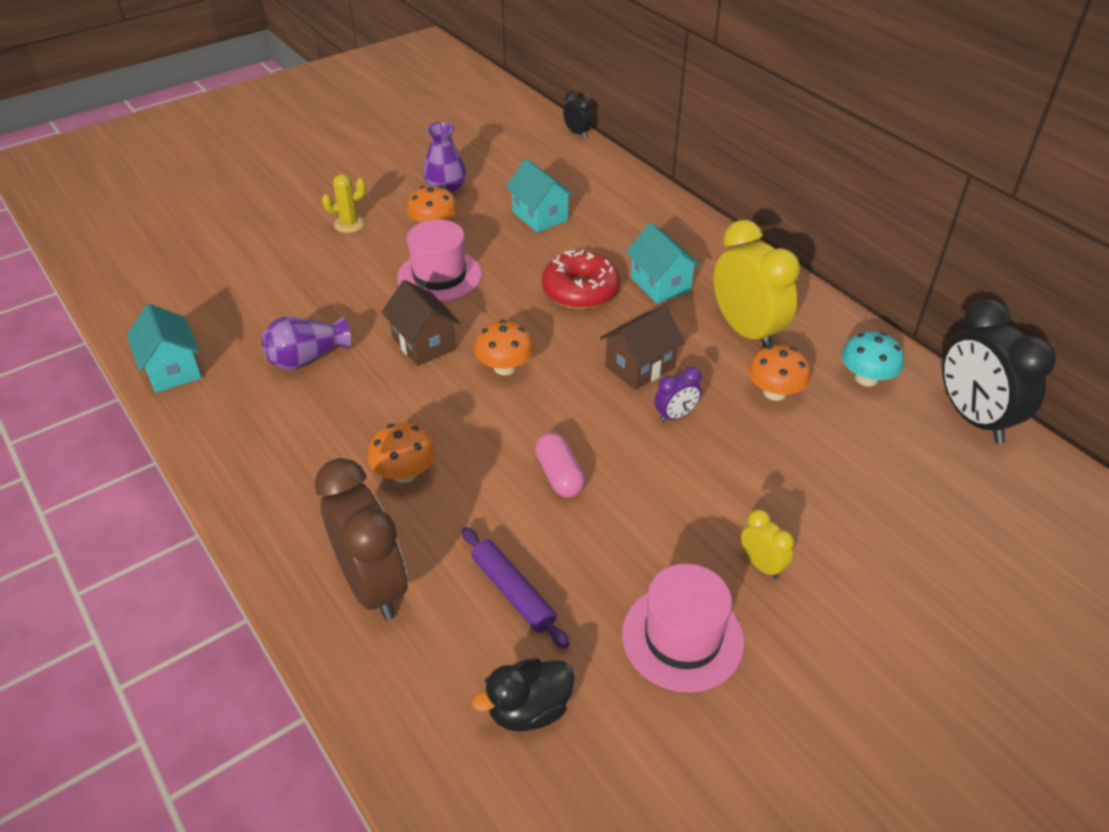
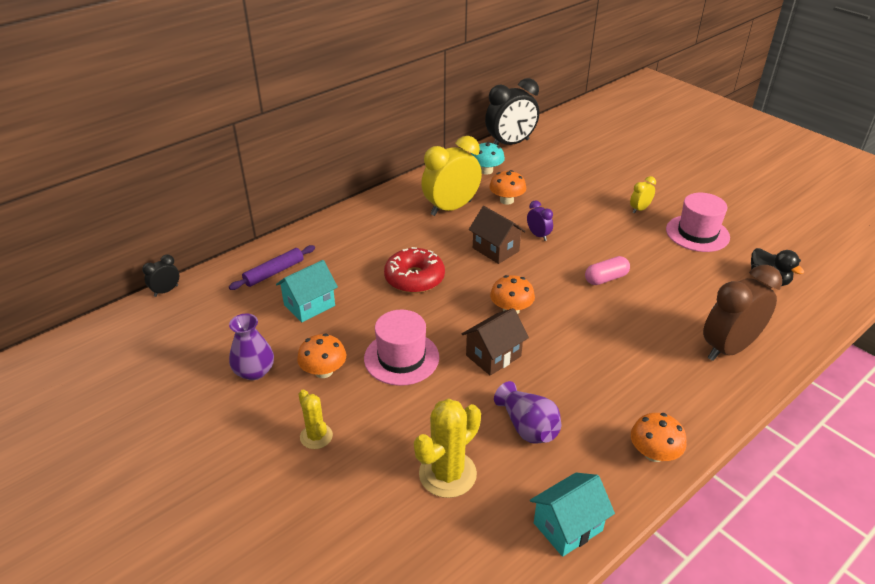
camera: 95 degrees left, 5 degrees down
(271, 298) = (447, 474): none -> yellow cactus
(404, 473) = (632, 347): orange mushroom -> orange mushroom (654, 453)
(512, 592) = (701, 291): purple rolling pin -> purple rolling pin (274, 272)
(660, 284) = (403, 242): turquoise house -> none

